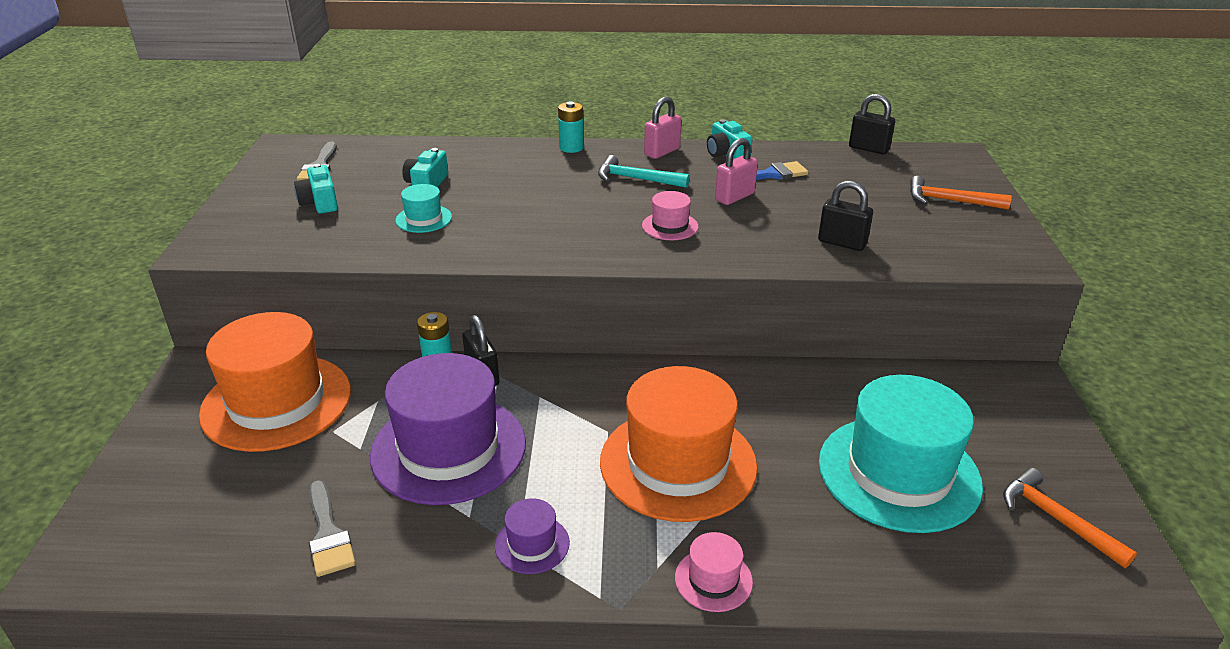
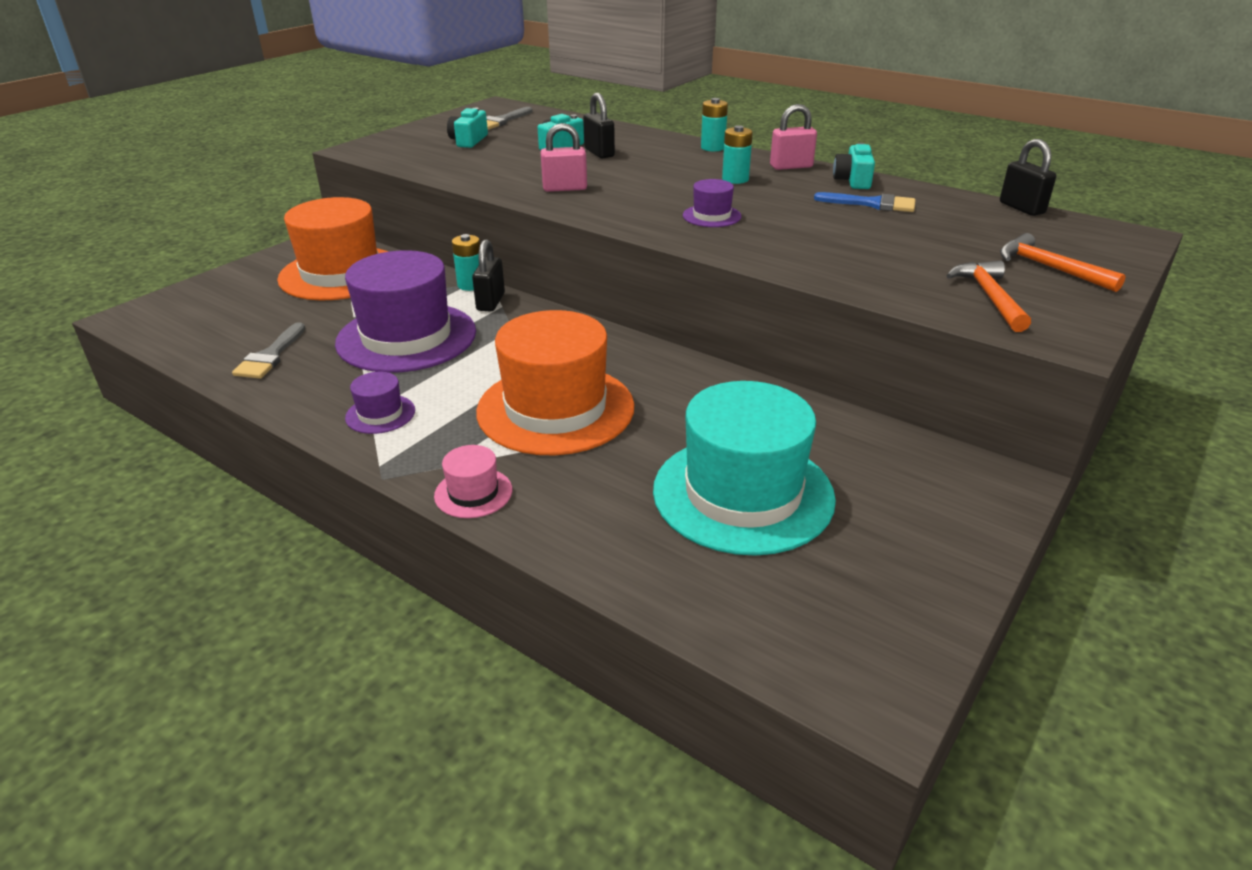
camera: 35 degrees right, 0 degrees up
(423, 219) = (523, 166): turquoise hat -> none
(636, 179) = (735, 179): turquoise hammer -> turquoise battery
(670, 226) = (711, 216): pink hat -> purple hat
(734, 197) = (808, 211): pink padlock -> pink padlock (565, 188)
(842, 243) = (862, 268): black padlock -> black padlock (599, 153)
(1056, 519) = (860, 598): orange hammer -> orange hammer (989, 297)

